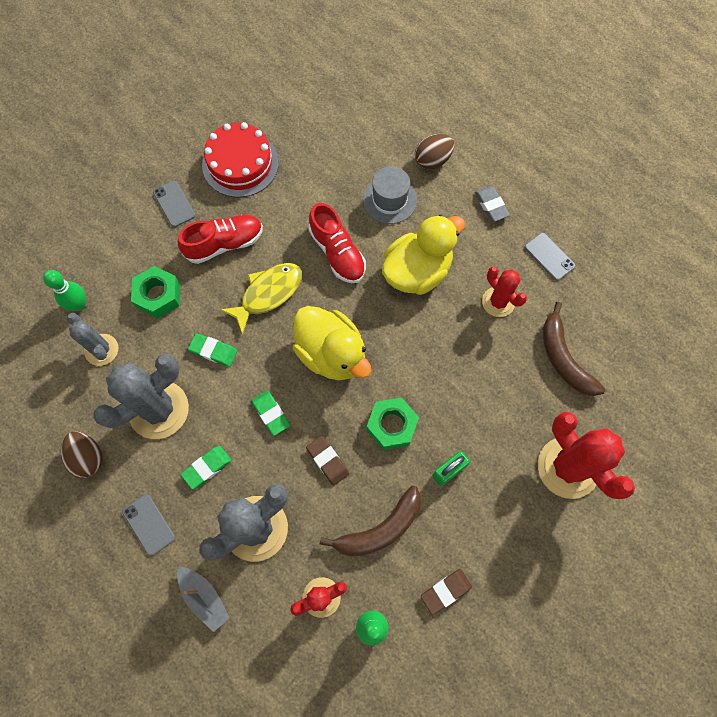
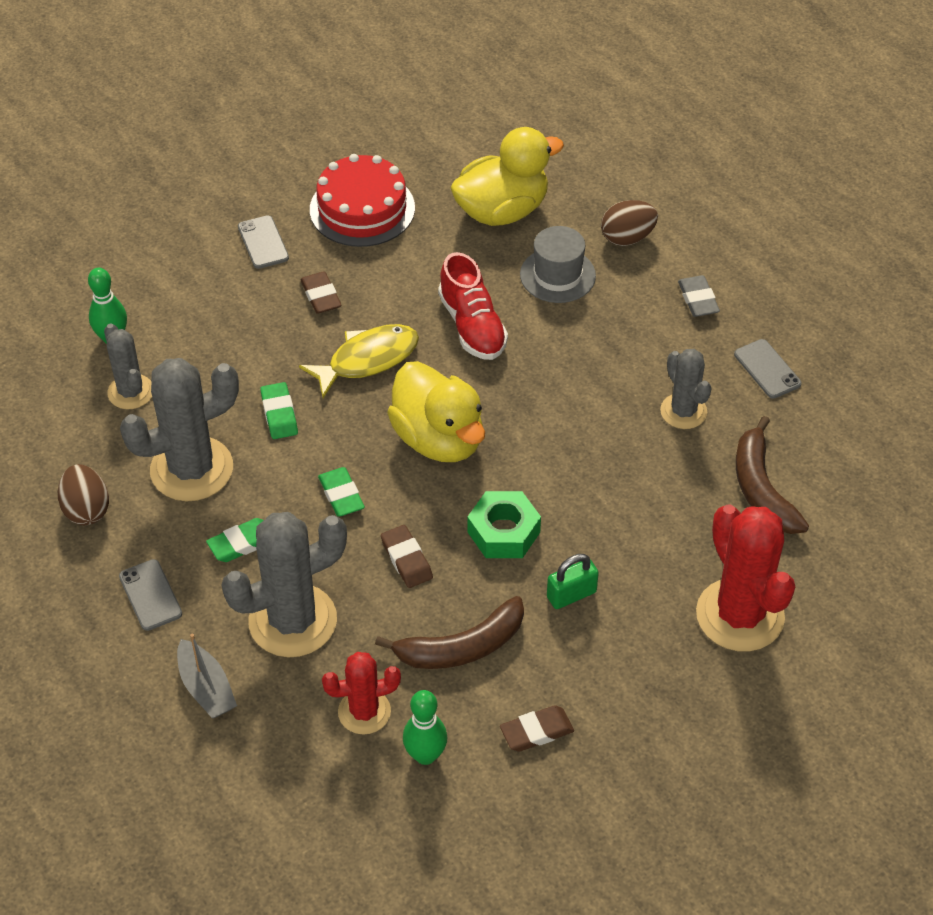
camera: 10 degrees right, 20 degrees down
(158, 295) = (219, 342): green nut -> none
(213, 351) = (279, 414): green eraser -> green eraser turned 45 degrees clockwise
(224, 244) = (321, 296): red shoe -> brown eraser
(417, 271) = (577, 361): yellow duck -> yellow duck (502, 211)
(498, 302) = (683, 411): red cactus -> grey cactus

